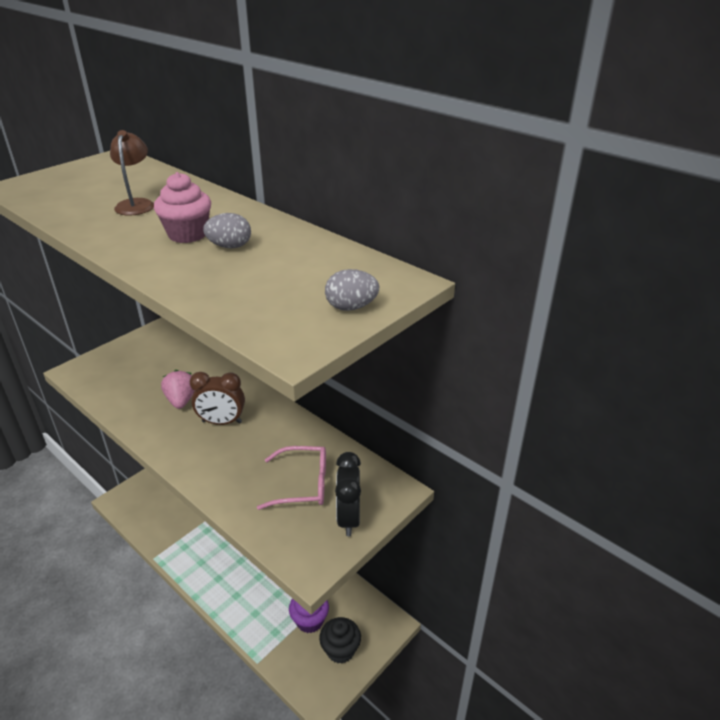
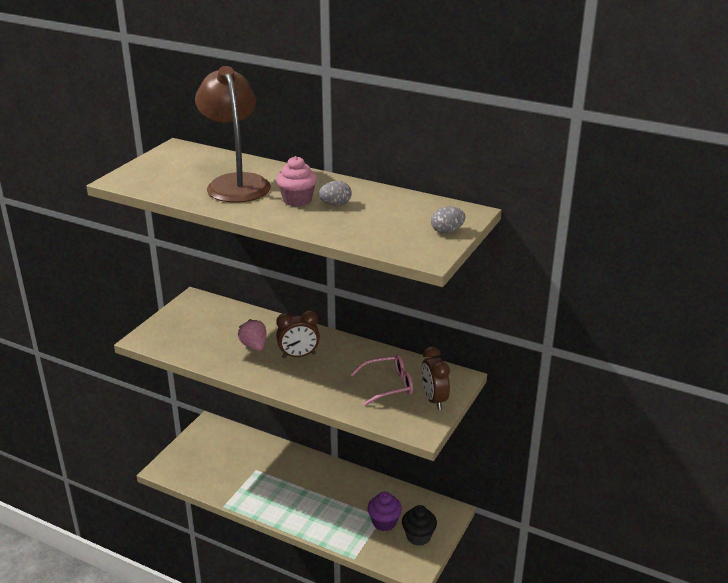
camera: 15 degrees left, 5 degrees down
(136, 204) = (236, 183): brown lamp -> brown lamp, size x2.09
(348, 518) = (434, 400): black clock -> brown clock

